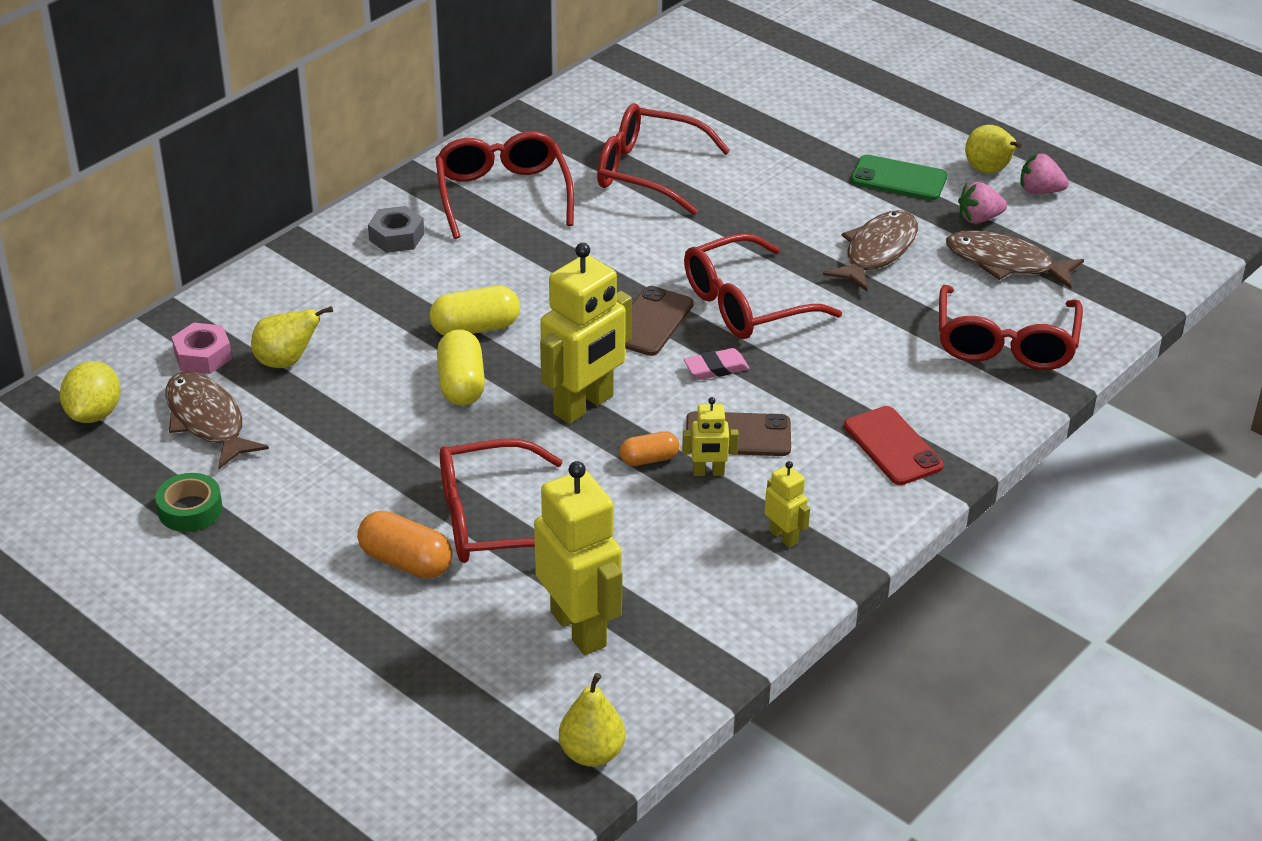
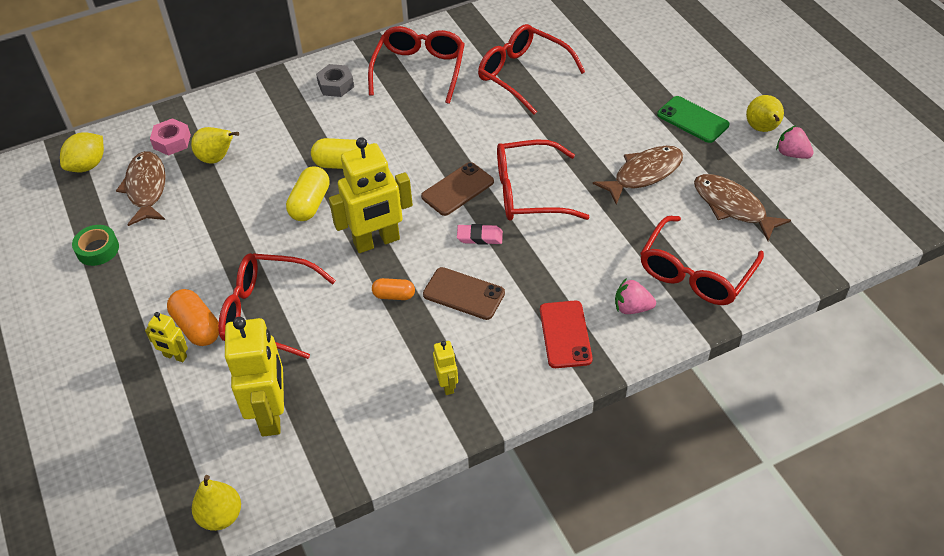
camera: 25 degrees right, 10 degrees up
(708, 472) = (427, 317): yellow robot -> yellow robot (175, 356)
(979, 219) = (733, 166): pink strawberry -> pink strawberry (632, 308)

